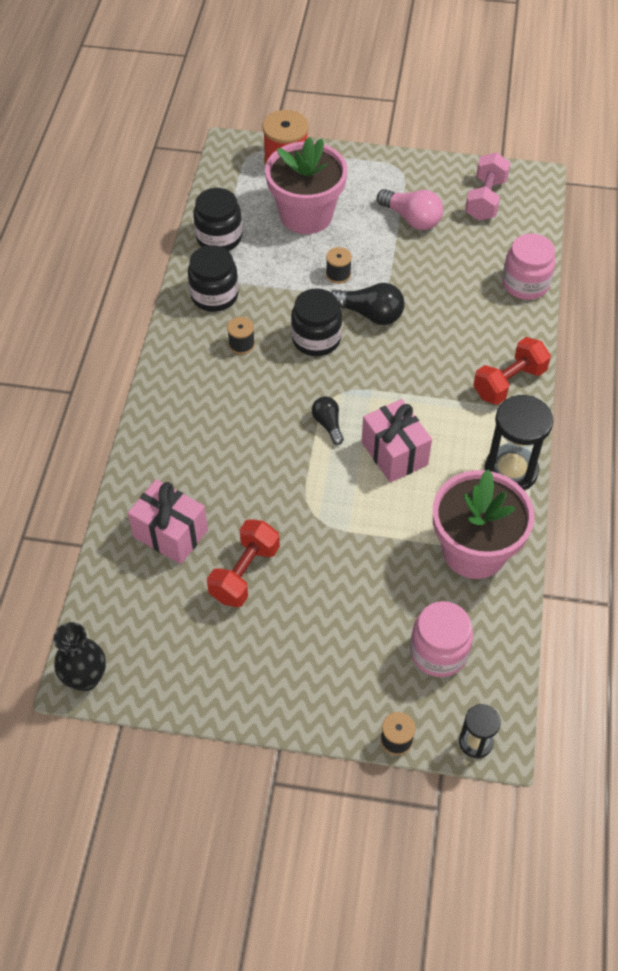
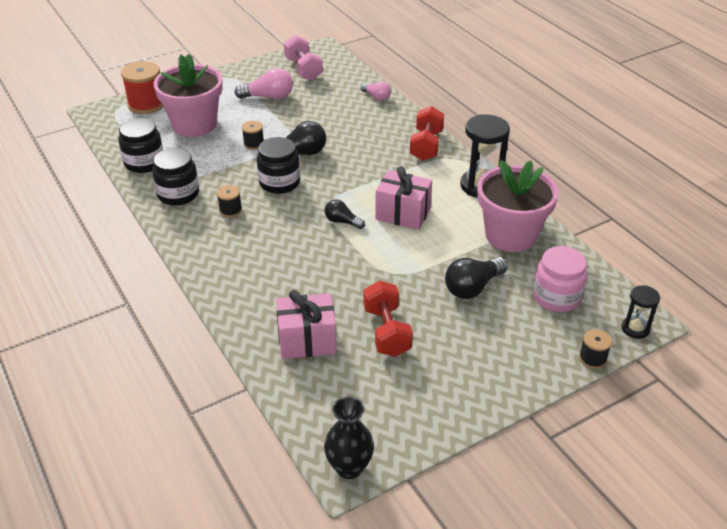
camera: 40 degrees left, 15 degrees down
(370, 583) = (473, 287): none -> black light bulb
(525, 284) = (376, 97): pink jar -> pink light bulb

